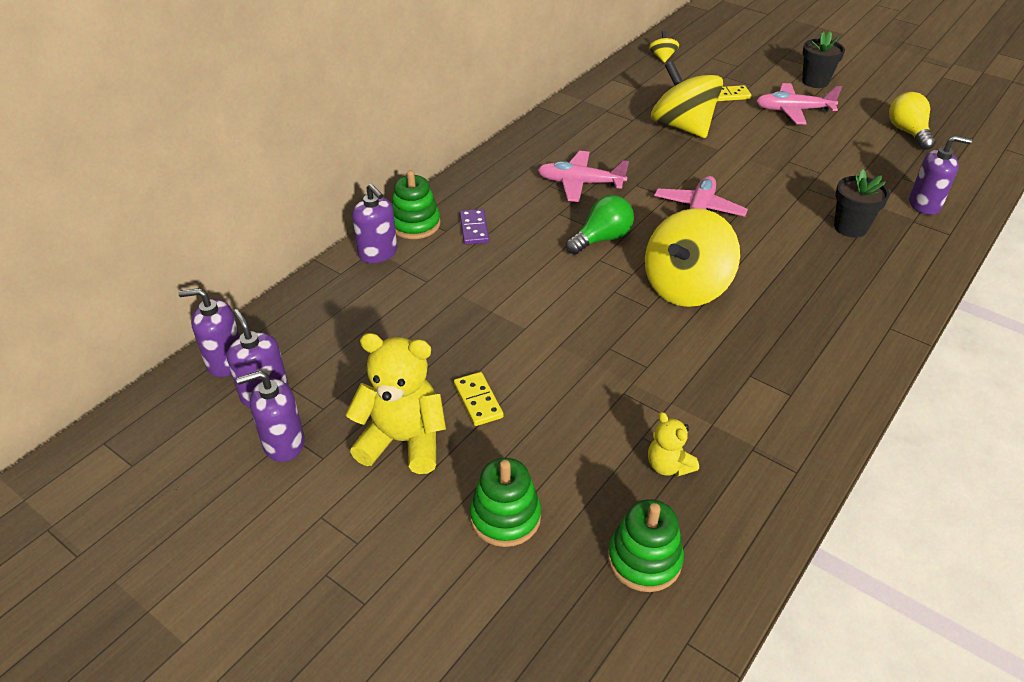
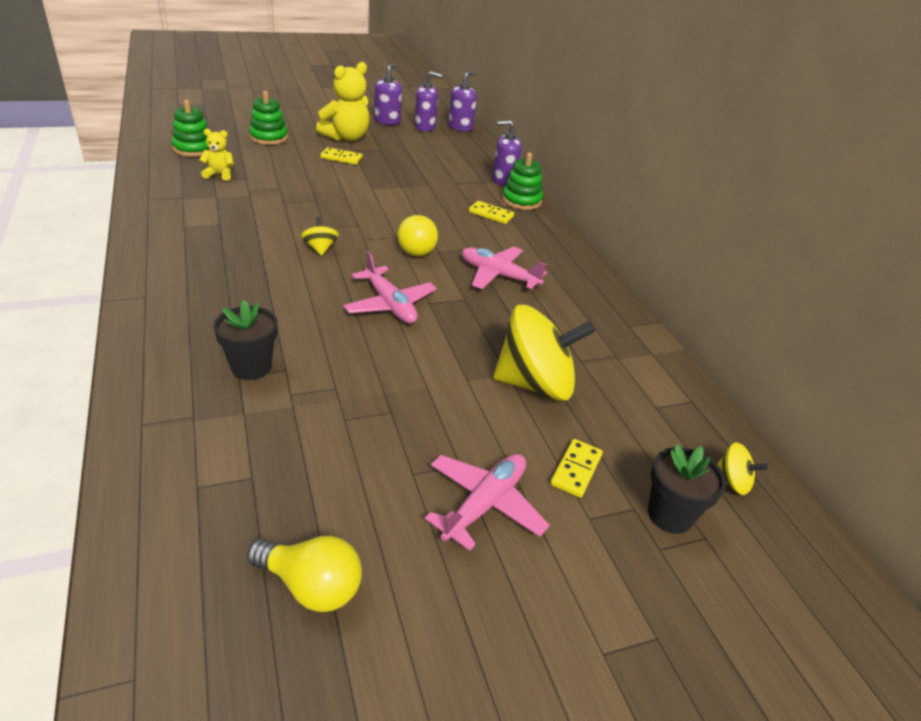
camera: 120 degrees right, 5 degrees down
(474, 229) = (491, 214): purple domino -> yellow domino
(580, 183) = (498, 275): pink plane -> pink plane turned 105 degrees counterclockwise
(602, 239) = (416, 248): green light bulb -> yellow light bulb
(685, 287) = (320, 248): yellow spinning top -> yellow spinning top, size x0.44
(815, 81) = (542, 607): black flower pot -> black flower pot (670, 515)
(924, 204) = (195, 449): purple soap dispenser -> none

